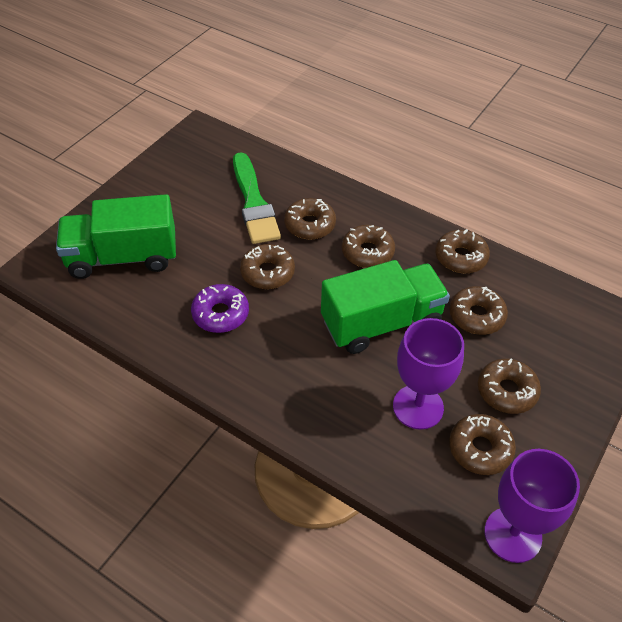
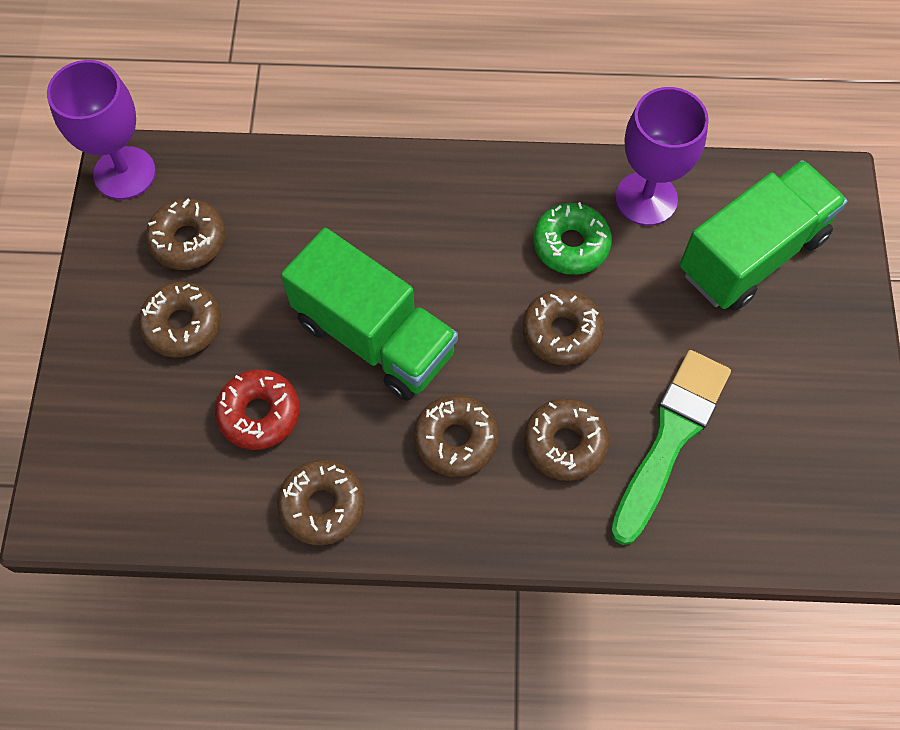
camera: 150 degrees right, 15 degrees up
(220, 314) = (571, 245): purple donut -> green donut
(254, 203) = (670, 438): green brush -> green brush turned 75 degrees clockwise
(381, 323) = (374, 337): green truck -> green truck turned 90 degrees counterclockwise
(418, 407) = (276, 252): purple goblet -> purple goblet (646, 198)
(476, 316) = (259, 414): brown donut -> red donut

